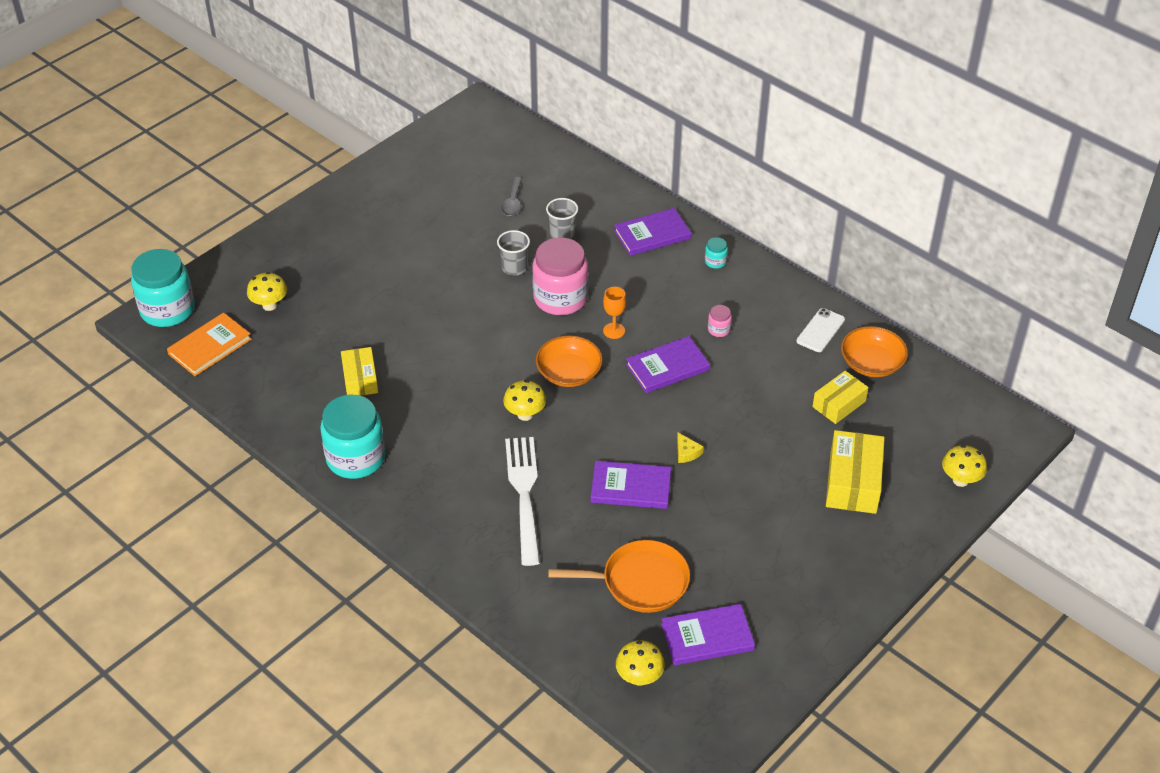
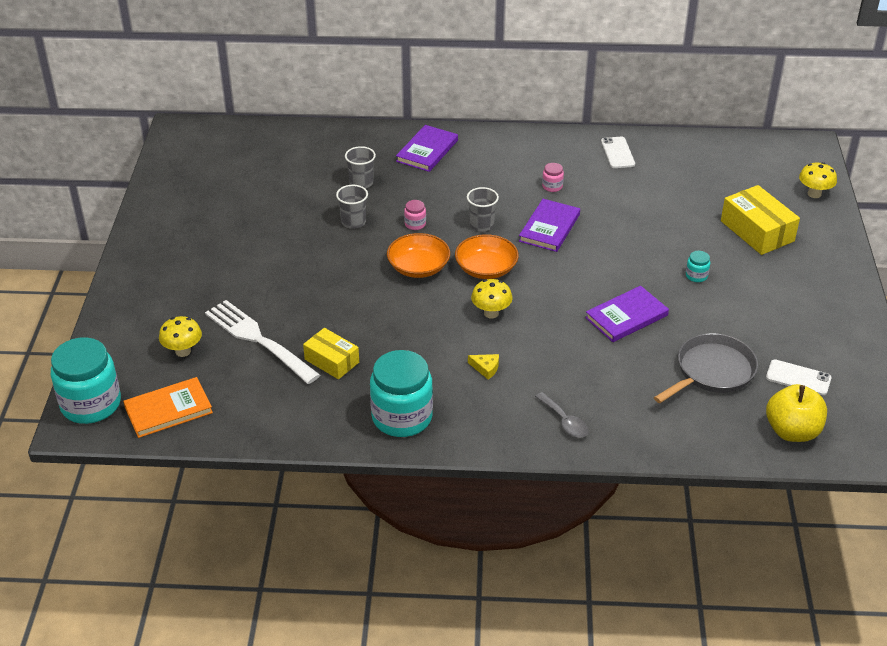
camera: 40 degrees left, 5 degrees down
(210, 347) = (168, 410): orange book -> orange book turned 60 degrees clockwise
(513, 202) = (294, 180): grey spoon -> grey spoon (564, 421)
(524, 495) = (561, 365): white fork -> white fork (259, 340)
(560, 298) = (415, 224): pink jar -> pink jar, size x0.41
(614, 331) = (482, 225): orange goblet -> grey cup
(639, 677) = (792, 431): yellow mushroom -> yellow apple
(640, 582) = (712, 371): orange pan -> grey pan
(686, 452) = (633, 273): yellow cheese -> yellow cheese (486, 368)
(707, 637) = (798, 378): purple book -> white phone
(715, 262) = (494, 146): turquoise jar -> turquoise jar (696, 276)
(839, 404) = (687, 190): yellow box -> none
(871, 363) = (674, 155): orange bowl -> orange bowl (418, 267)

